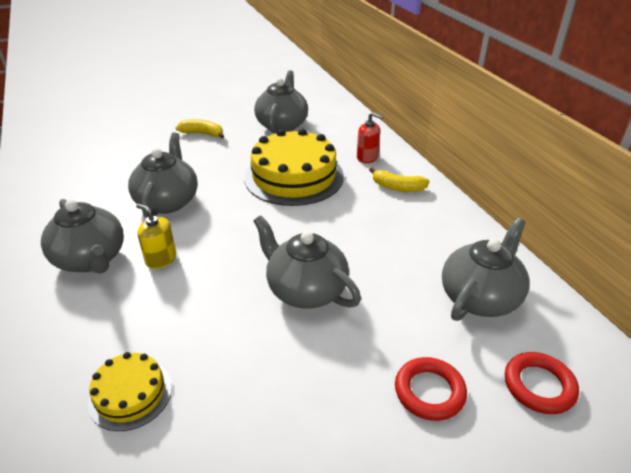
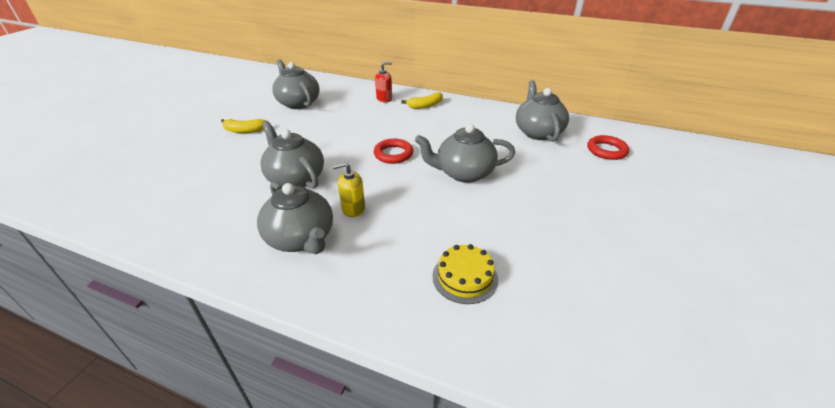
camera: 45 degrees left, 0 degrees up
(91, 259) = (301, 239): grey teapot -> grey teapot turned 45 degrees clockwise
(202, 134) = (245, 131): yellow banana -> yellow banana turned 150 degrees counterclockwise
(294, 176) = (358, 126): yellow cake -> none
(429, 391) = (580, 177): red ring -> red ring (393, 154)

